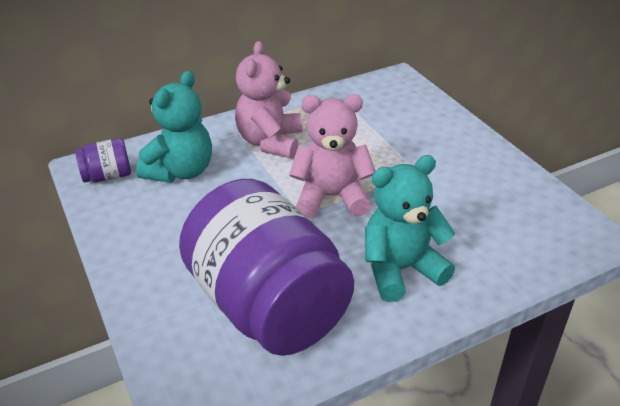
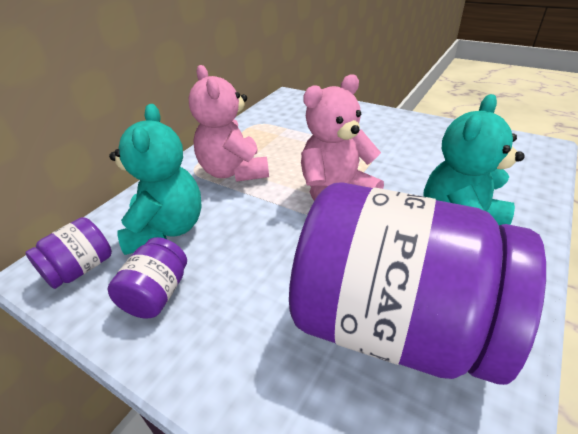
camera: 30 degrees left, 0 degrees up
(140, 214) = (157, 294): none -> purple jar

